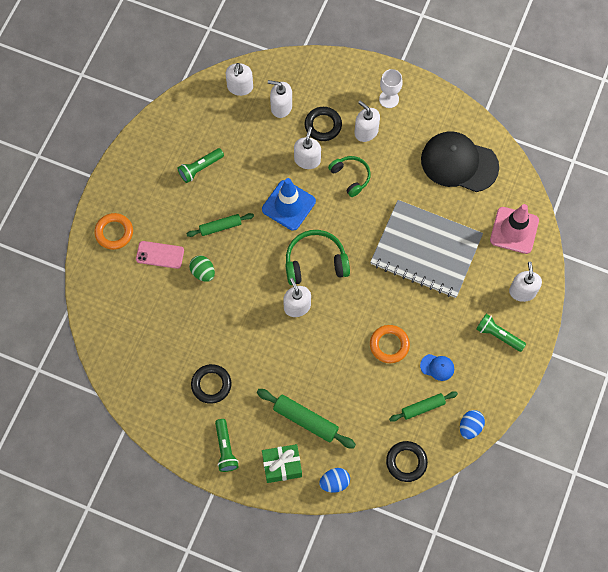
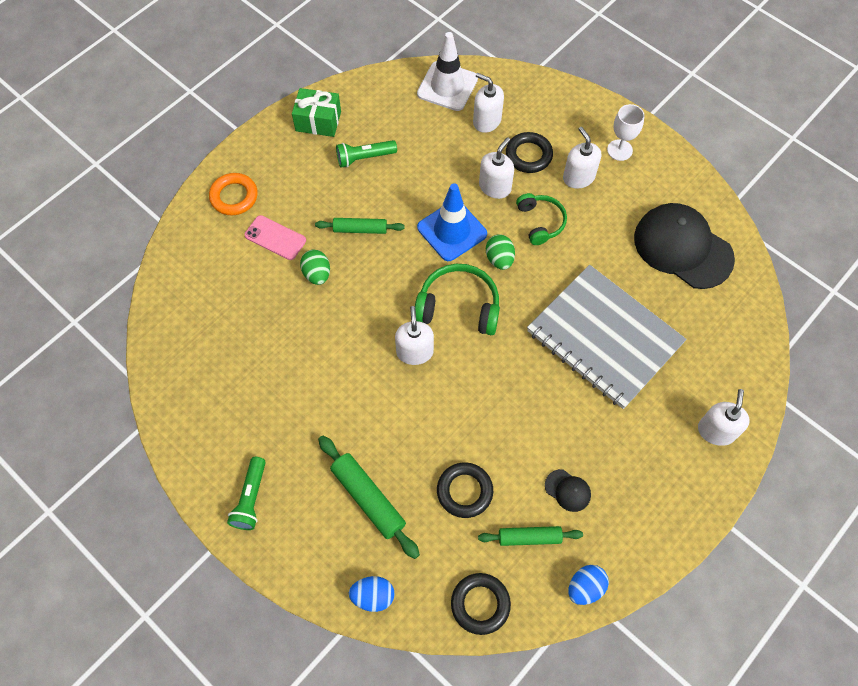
camera: 20 degrees right, 5 degrees down
(211, 385) = (268, 411): black ring -> black ring (464, 491)
(240, 87) = (447, 86): white soap dispenser -> white traffic cone
(282, 466) = (313, 547): green gift -> green gift (318, 121)
(331, 216) = (499, 259): none -> green egg
(389, 345) = (514, 439): orange ring -> none
(437, 367) = (568, 490): blue cap -> black cap
(498, 335) = (665, 477): green flashlight -> none
(514, 230) = (729, 350): pink traffic cone -> none

